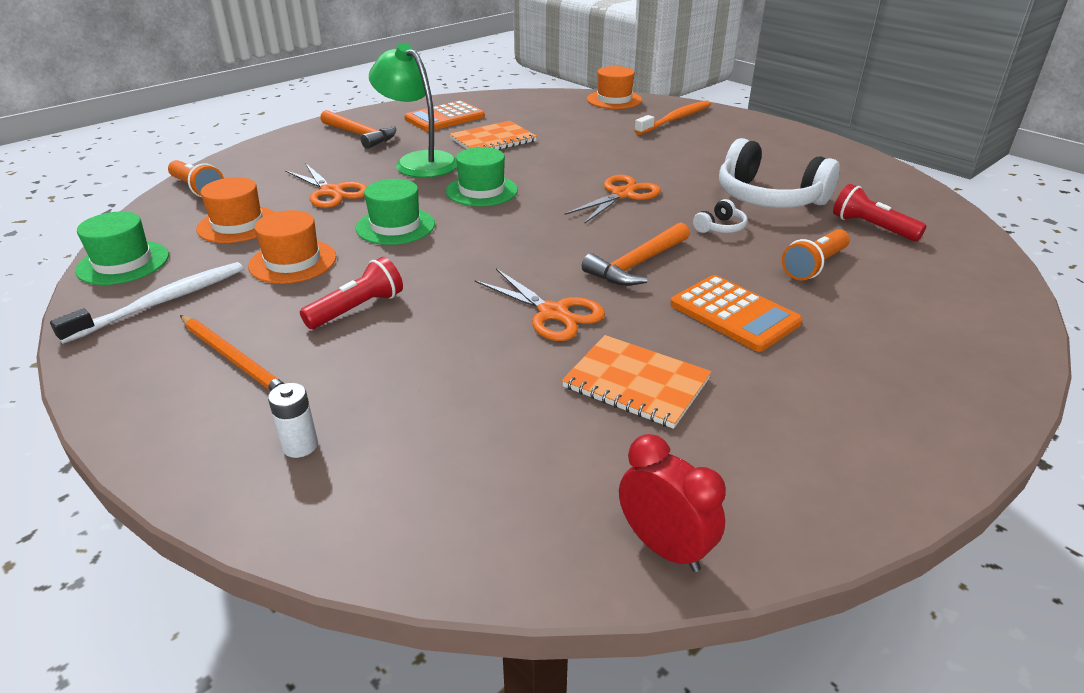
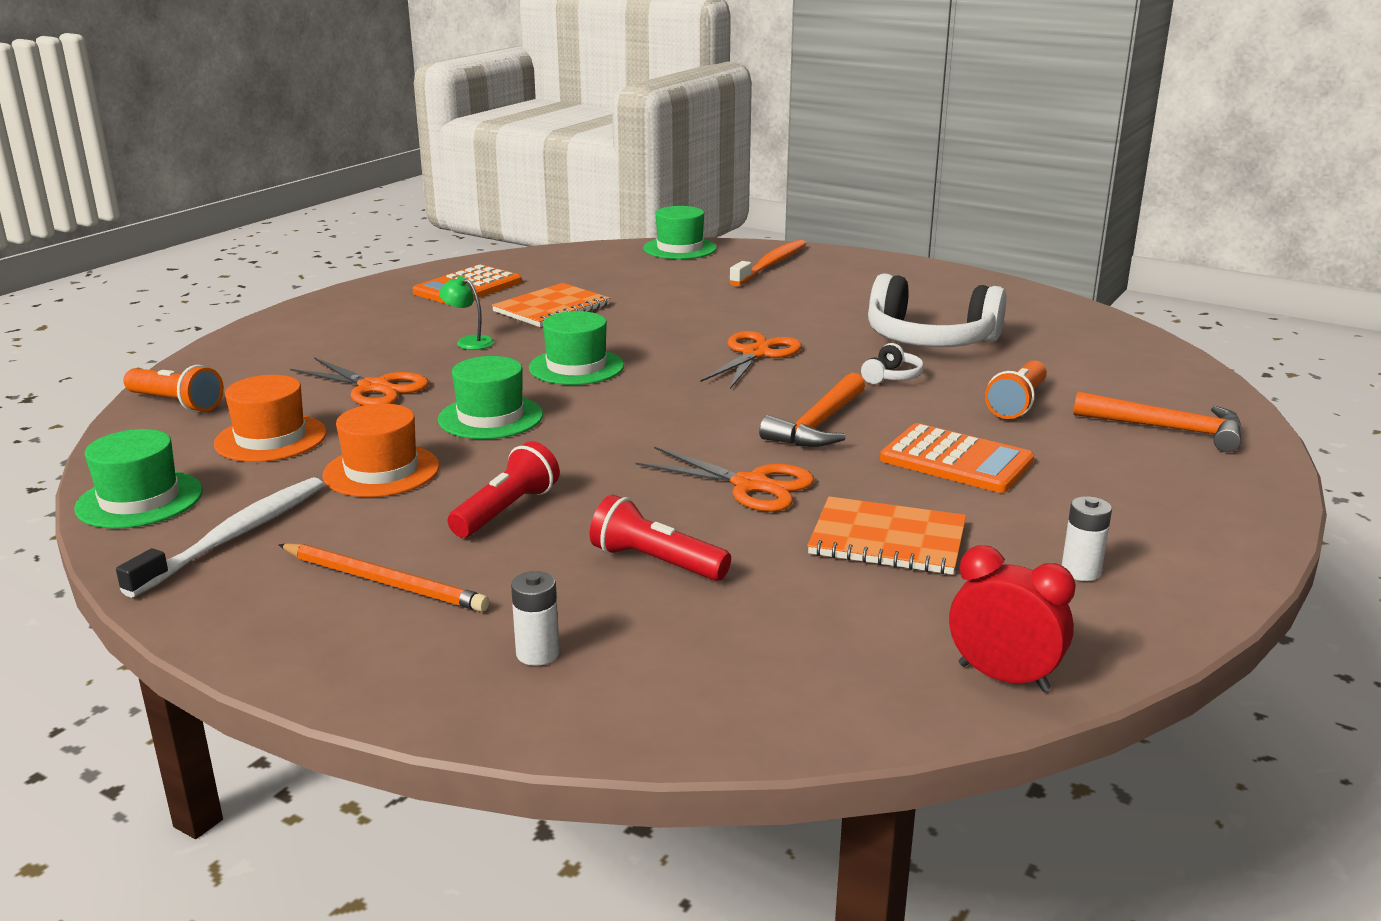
camera: 15 degrees left, 10 degrees down
(360, 135) = (364, 318): orange hammer -> orange hammer (1168, 429)
(419, 161) = (469, 342): green lamp -> green lamp, size x0.44
(614, 100) = (680, 248): orange hat -> green hat
(791, 445) = (1081, 571): none -> white battery
(871, 227) = (1059, 359): red flashlight -> red flashlight (655, 562)

